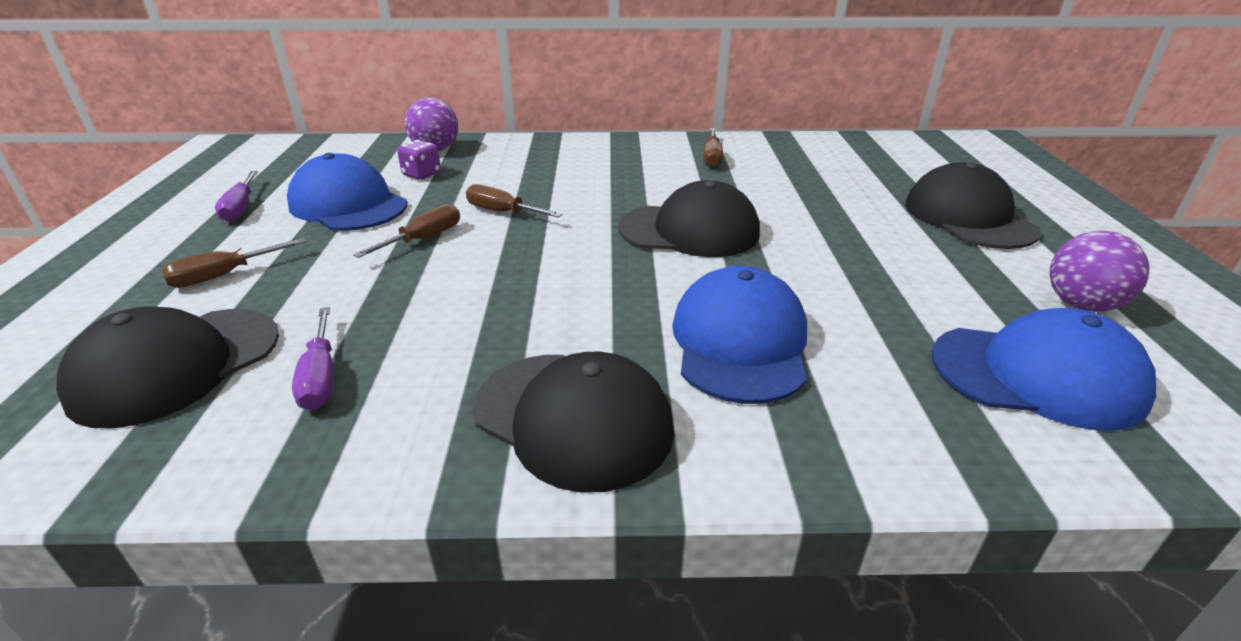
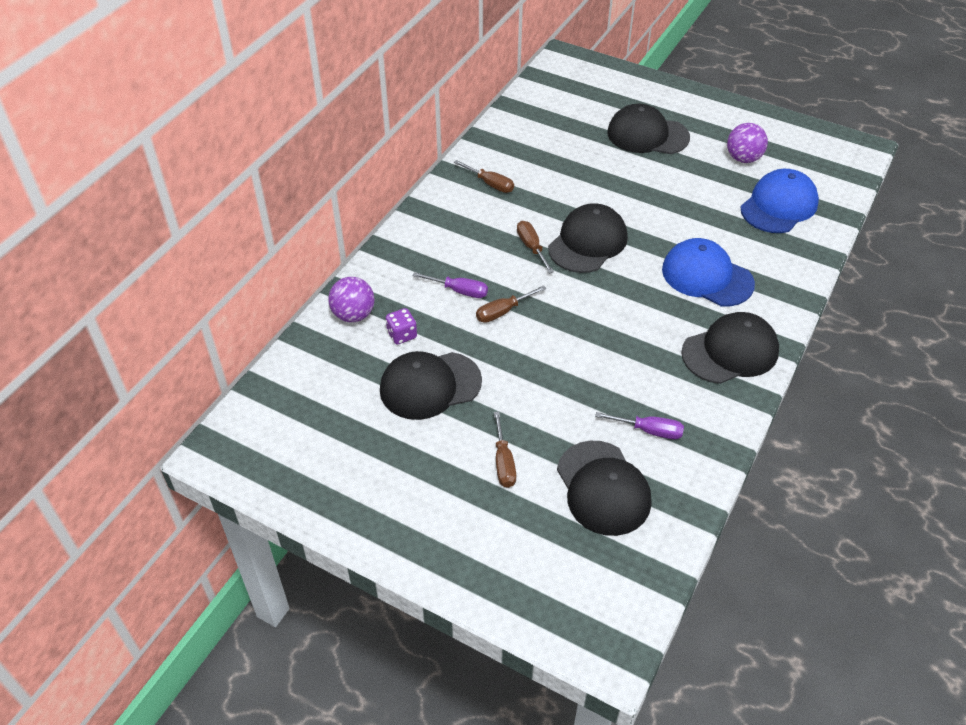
camera: 60 degrees left, 15 degrees up
(241, 208) = (390, 446): purple screwdriver -> purple screwdriver (459, 291)
(348, 204) = (430, 385): blue cap -> black cap
(423, 239) = (516, 359): brown screwdriver -> brown screwdriver (532, 247)

